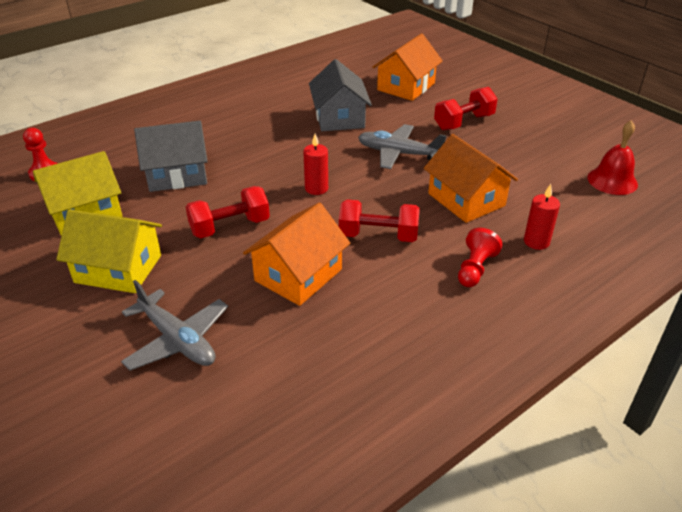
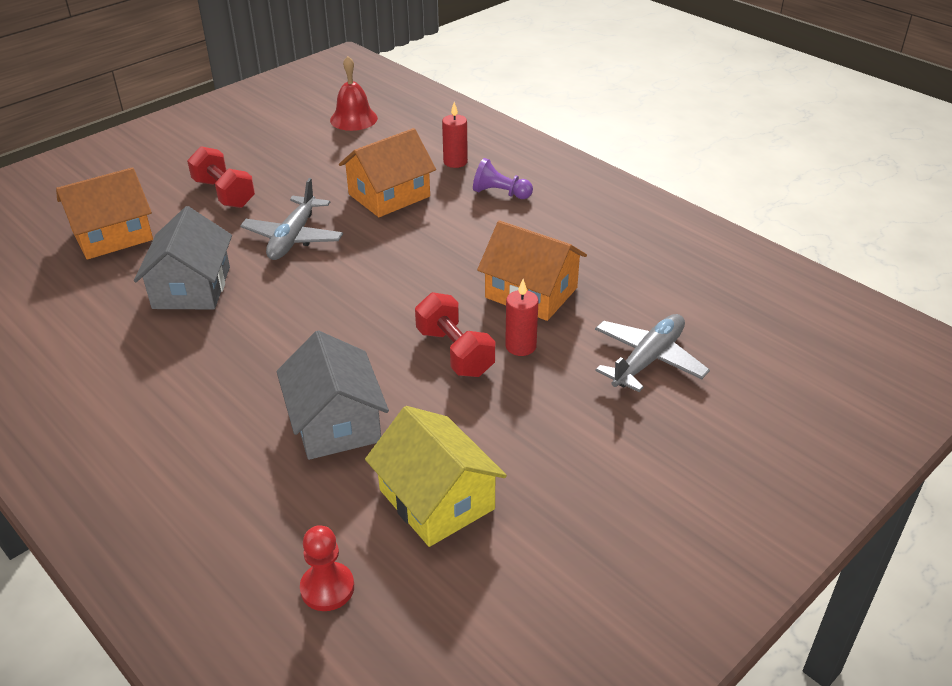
camera: 95 degrees left, 0 degrees up
(118, 269) = (551, 432): yellow house -> none
(316, 188) = (370, 293): red candle -> red candle (520, 346)
(339, 117) = (191, 287): grey house -> grey house turned 75 degrees counterclockwise
(378, 236) = (458, 246): red dumbbell -> none
(406, 86) = (112, 235): orange house -> orange house turned 60 degrees counterclockwise
(475, 269) = (500, 193): red pawn -> purple pawn

